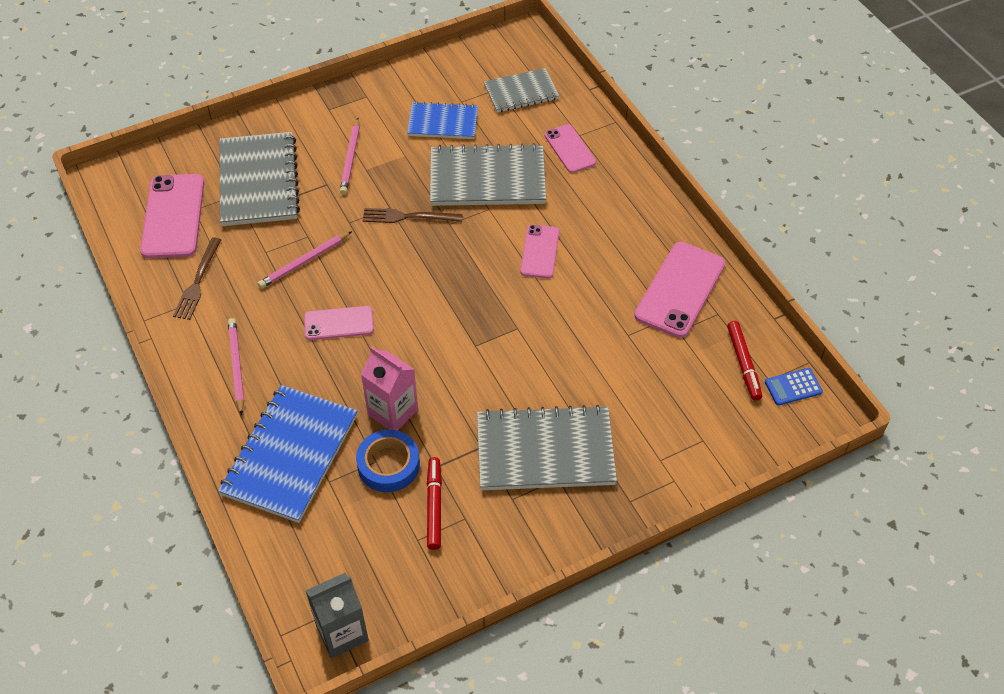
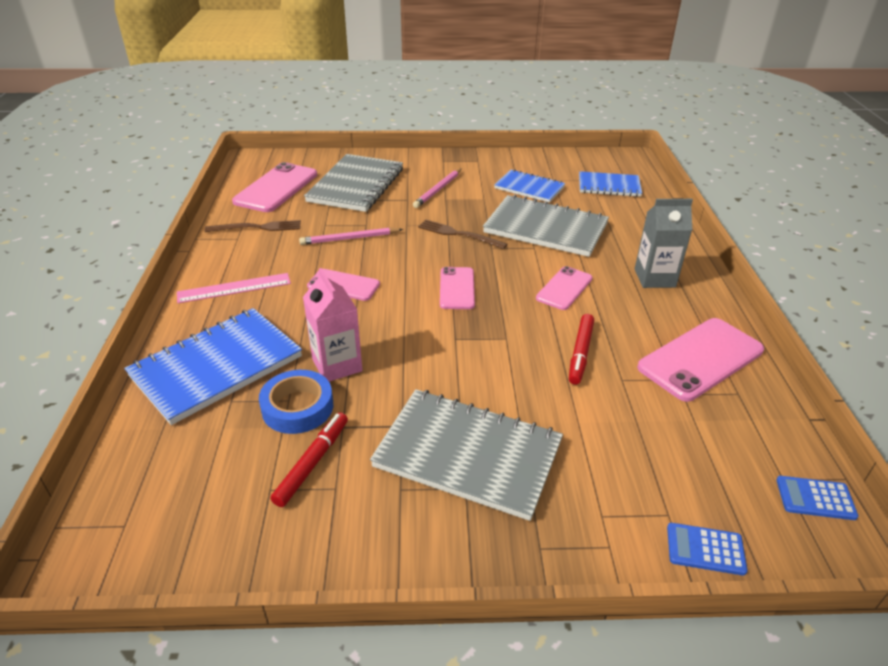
camera: 25 degrees right, 15 degrees down
(198, 281) = (257, 227): brown fork -> brown fork turned 135 degrees counterclockwise
(237, 366) = (234, 288): pink pencil -> pink ruler
(342, 632) = (113, 553): grey carton -> grey carton (654, 278)
(521, 92) = (609, 186): grey notebook -> blue notebook
(570, 149) = (634, 228): pink phone -> pink phone (457, 288)
(734, 456) = (705, 549): none -> blue calculator
(743, 364) = (754, 451): red marker -> red marker (580, 353)

